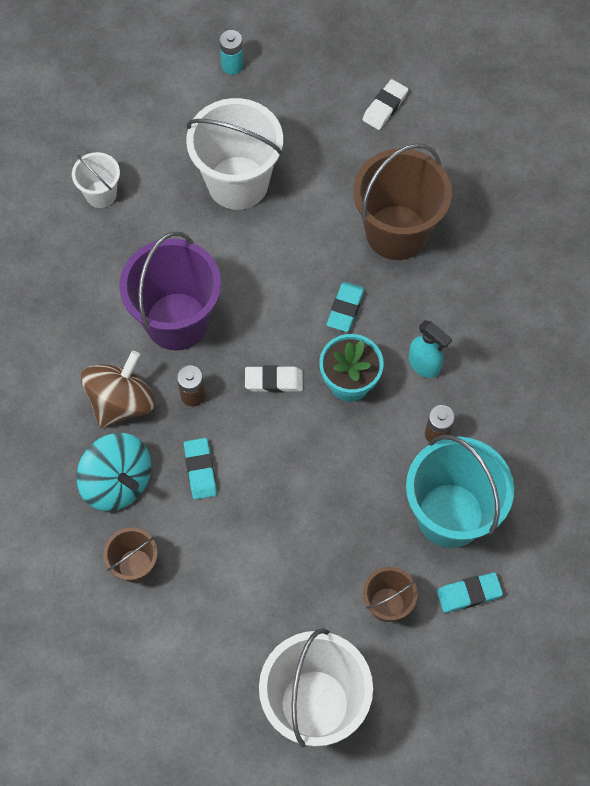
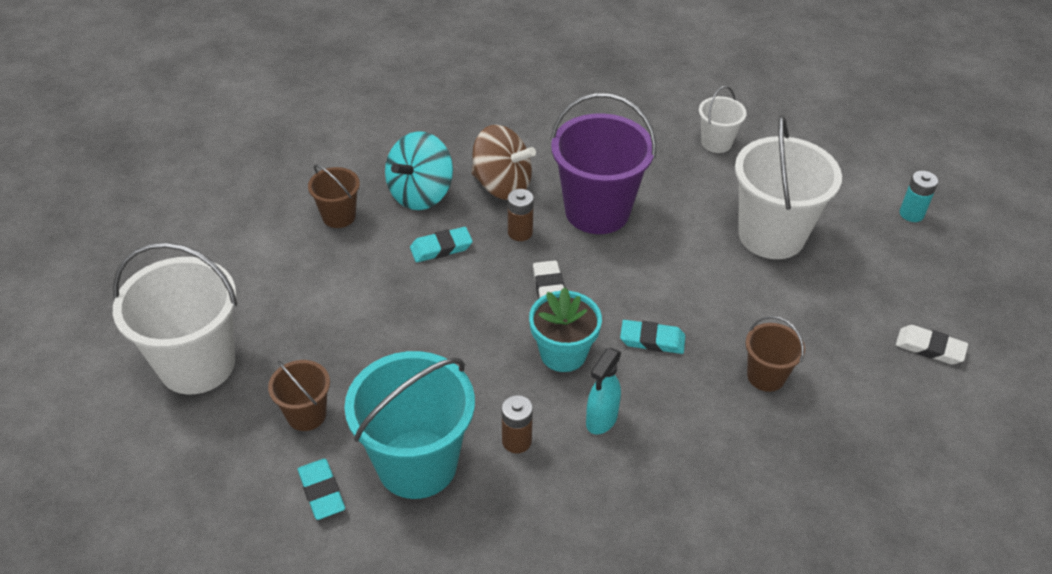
camera: 80 degrees right, 20 degrees down
(396, 232) = (766, 376): brown bucket -> brown bucket, size x0.51

